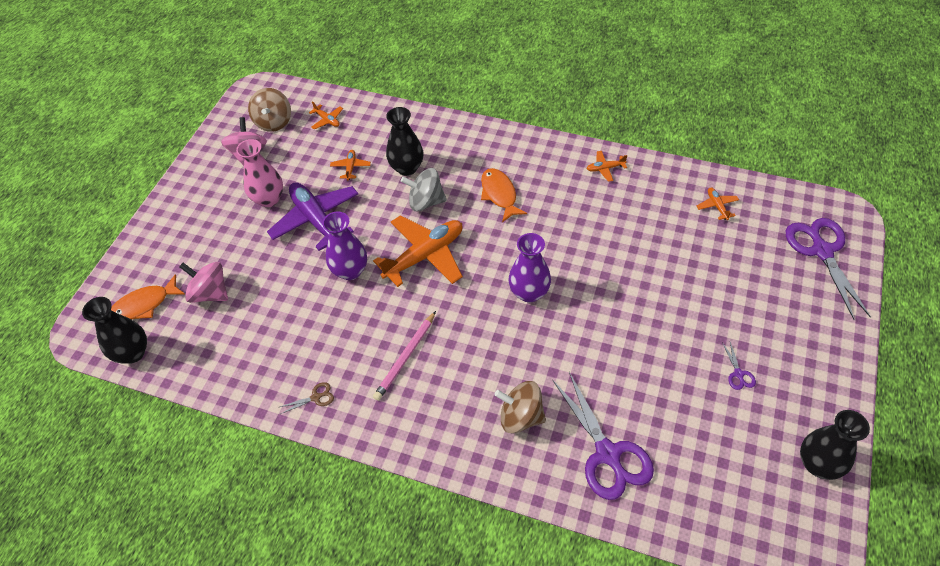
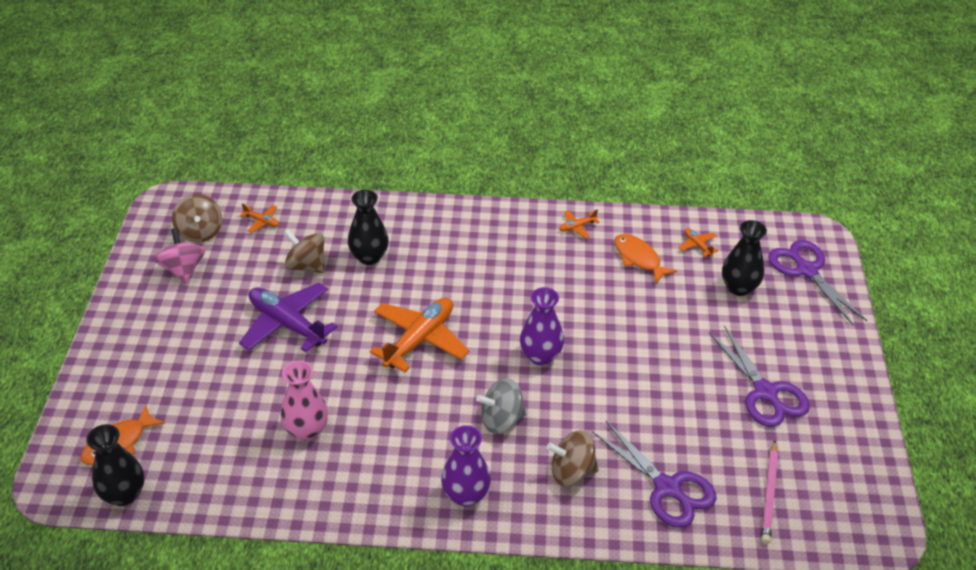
camera: 20 degrees left, 10 degrees down
(210, 293) = (193, 418): pink spinning top -> none
(269, 199) = (224, 312): pink vase -> pink vase (306, 430)
(316, 397) = (352, 497): brown scissors -> none
(350, 271) = (344, 368): purple vase -> purple vase (466, 495)
(351, 167) = (306, 266): orange plane -> brown spinning top
(405, 357) = (434, 440): pink pencil -> pink pencil (769, 494)
(426, 202) = (402, 287): grey spinning top -> grey spinning top (501, 420)
(499, 194) = (477, 268): orange fish -> orange fish (638, 258)
(738, 374) = (765, 392): purple scissors -> purple scissors, size x2.41
(818, 464) = (860, 456): black vase -> black vase (739, 287)

